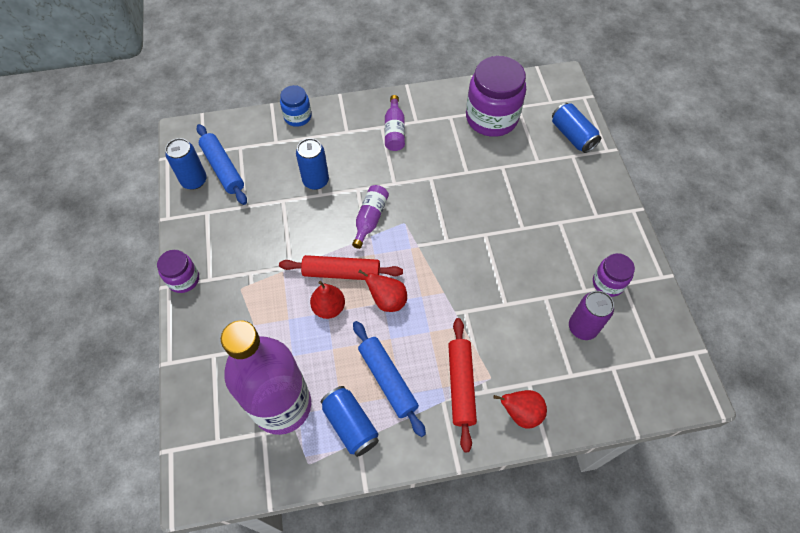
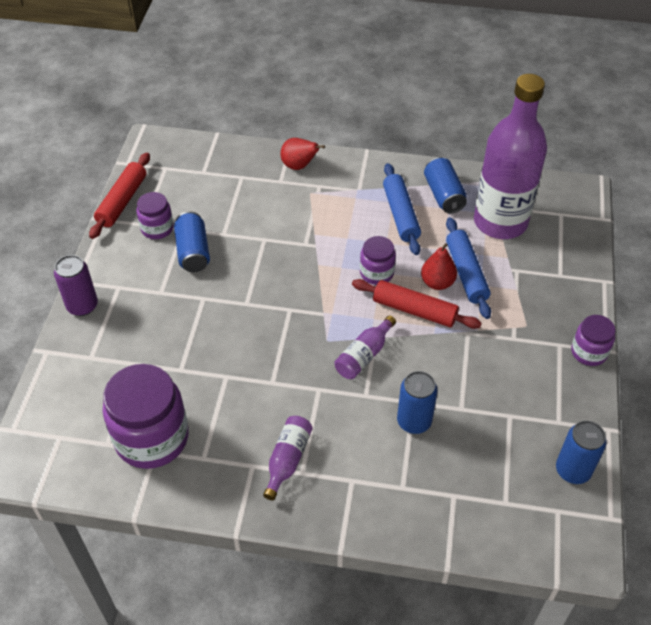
camera: 160 degrees left, 10 degrees down
(223, 169) = (532, 476): blue rolling pin -> blue rolling pin (466, 273)
(297, 117) = (413, 527): blue jar -> none
(387, 300) = (376, 273): red pear -> purple jar
(460, 385) = (338, 195): red rolling pin -> red rolling pin (122, 201)
(572, 136) = (71, 381): blue can -> blue can (193, 252)
(582, 327) = (207, 203): purple can -> purple can (82, 306)

